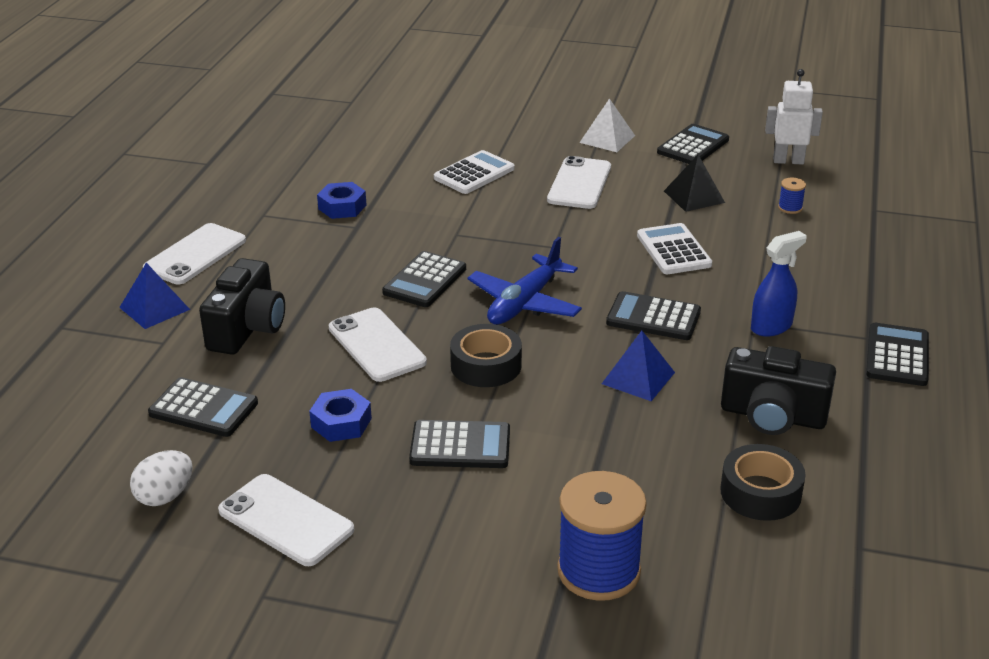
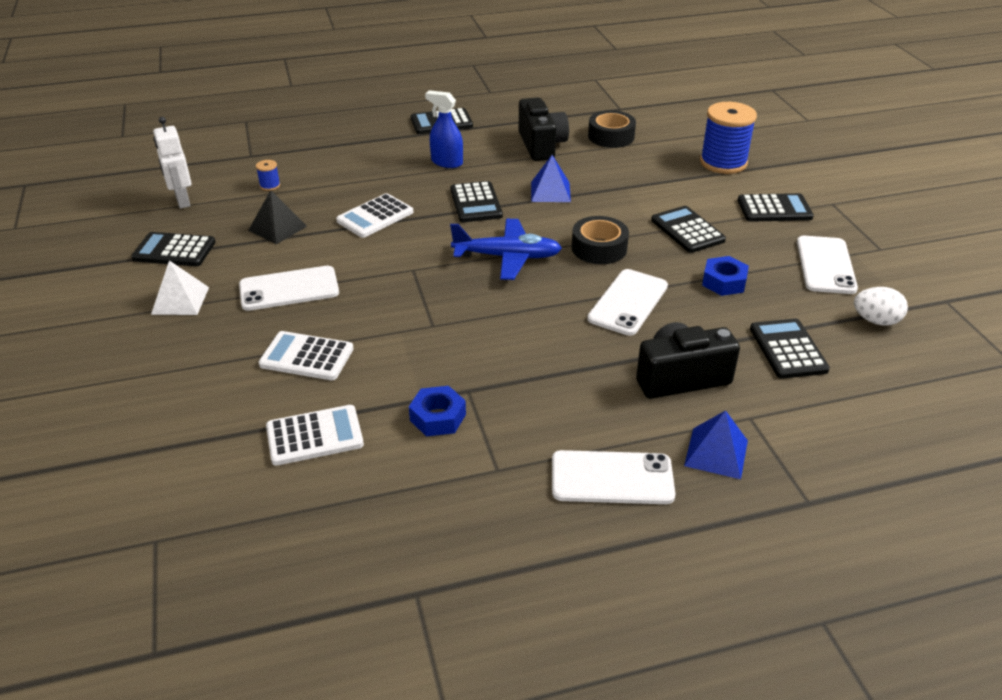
camera: 120 degrees left, 5 degrees up
(380, 160) = (314, 436): none -> white calculator
(425, 280) = (521, 314): black calculator -> black calculator (774, 209)

